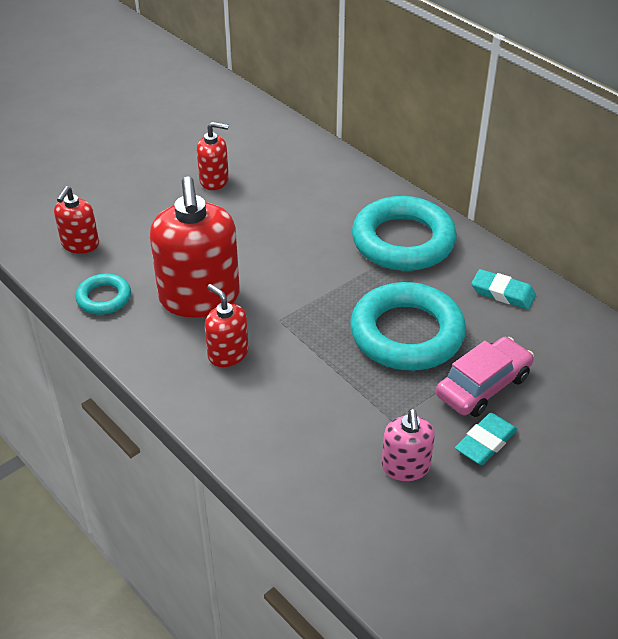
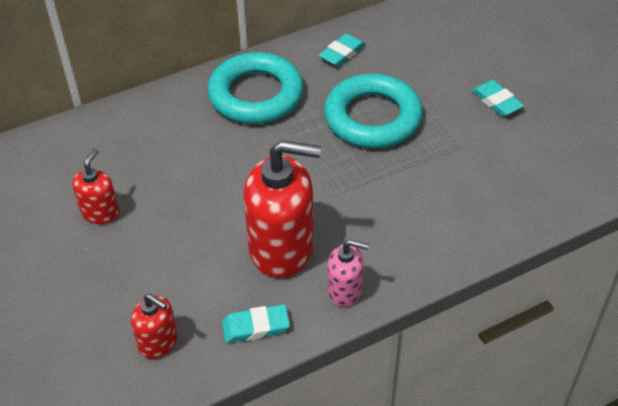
camera: 75 degrees left, 5 degrees up
(104, 298) = (256, 326): turquoise ring -> turquoise eraser
(228, 354) = (364, 237): red soap dispenser -> none
(405, 467) = (513, 149): pink soap dispenser -> pink soap dispenser (345, 290)
(483, 386) = (440, 89): pink car -> none

